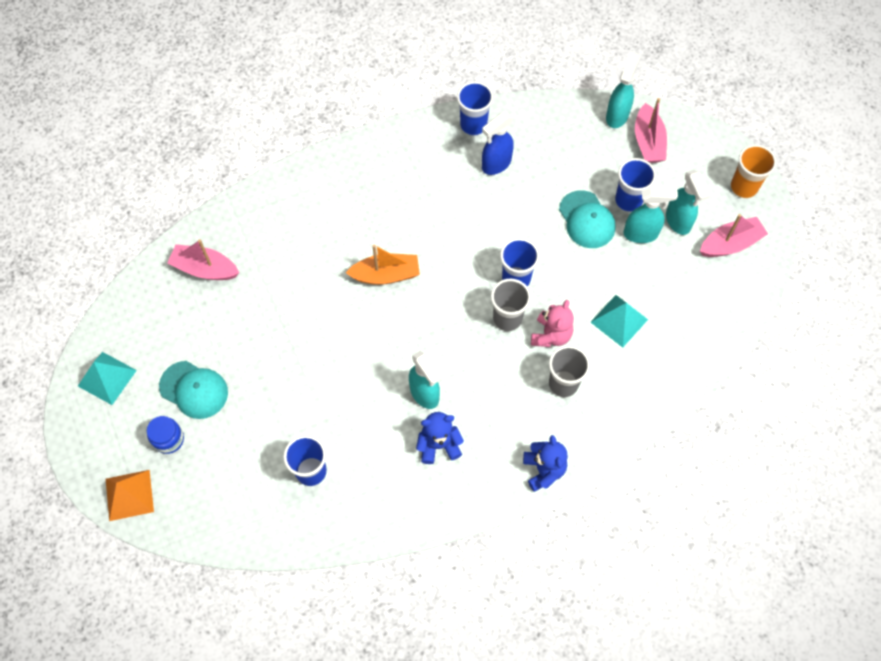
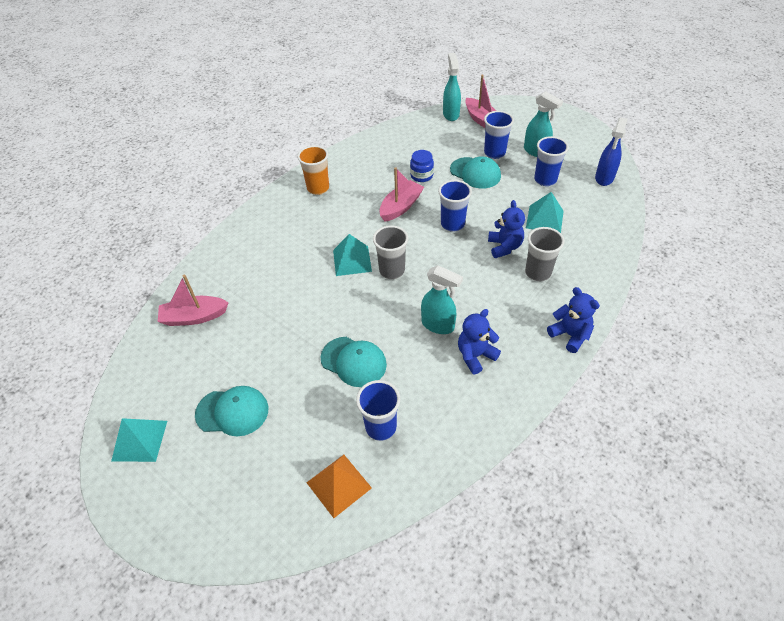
camera: 25 degrees left, 15 degrees down
(129, 495) = (213, 535): orange pyramid -> orange pyramid (339, 485)
(168, 439) = (229, 464): blue jar -> blue jar (421, 175)
(324, 393) = (353, 361): none -> turquoise cap
(386, 275) = (352, 260): orange boat -> turquoise pyramid
(473, 125) = (356, 152): blue cup -> blue cup (545, 180)
(496, 164) = (388, 167): blue spray bottle -> blue spray bottle (604, 178)
(507, 318) = (465, 250): grey cup -> grey cup (392, 271)
(551, 335) = (504, 247): pink teddy bear -> blue teddy bear
(641, 234) = (518, 167): turquoise spray bottle -> none
(730, 244) = (579, 150): pink boat -> pink boat (401, 207)
(743, 187) = (561, 120): orange cup -> orange cup (318, 188)

